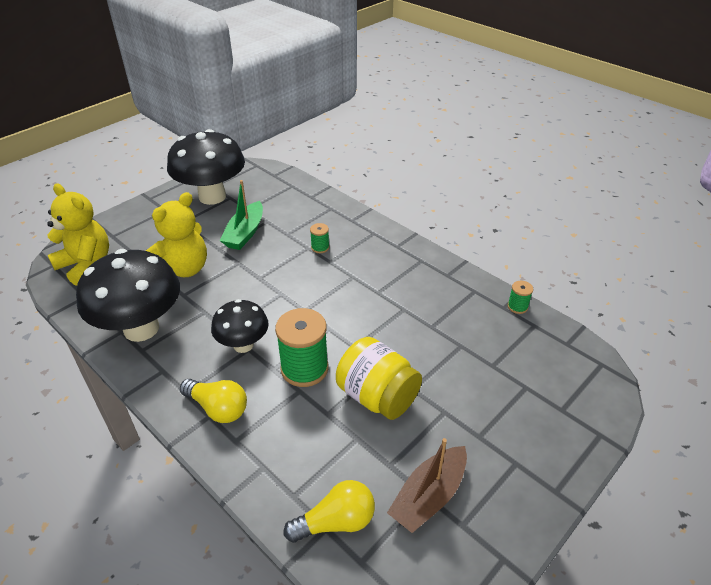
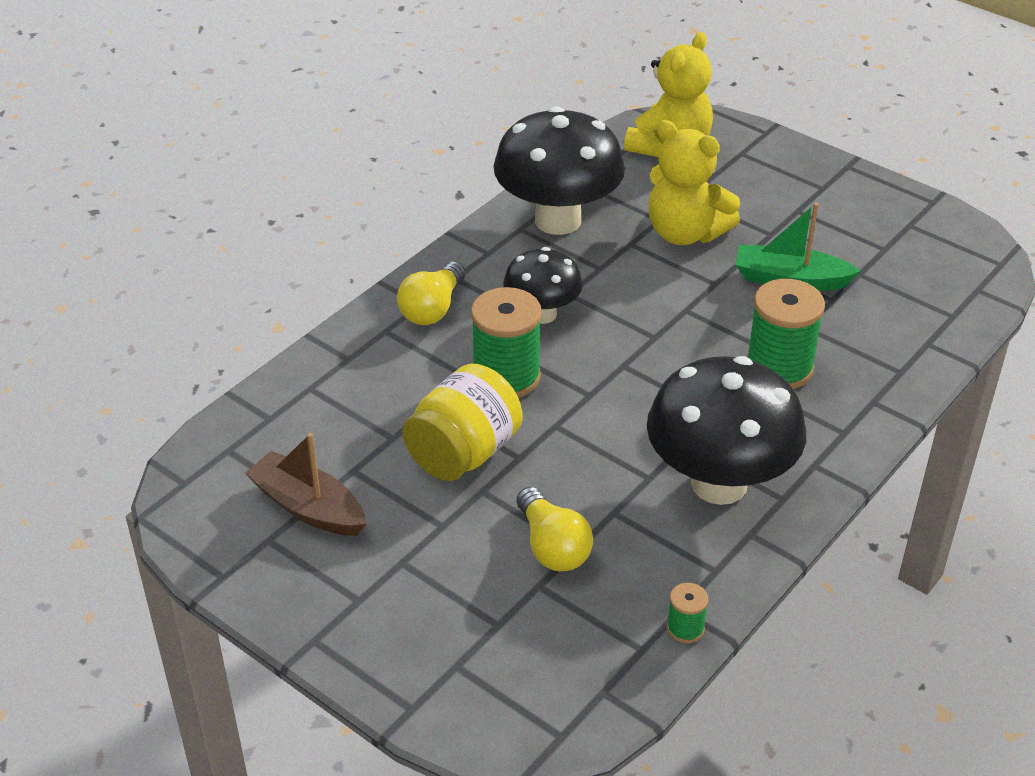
camera: 85 degrees right, 0 degrees up
(212, 196) = (878, 229): black mushroom -> black mushroom (719, 483)
(320, 247) = (779, 368): green spool -> green spool, size x2.11
(336, 522) = (276, 426): yellow light bulb -> yellow light bulb (552, 546)

